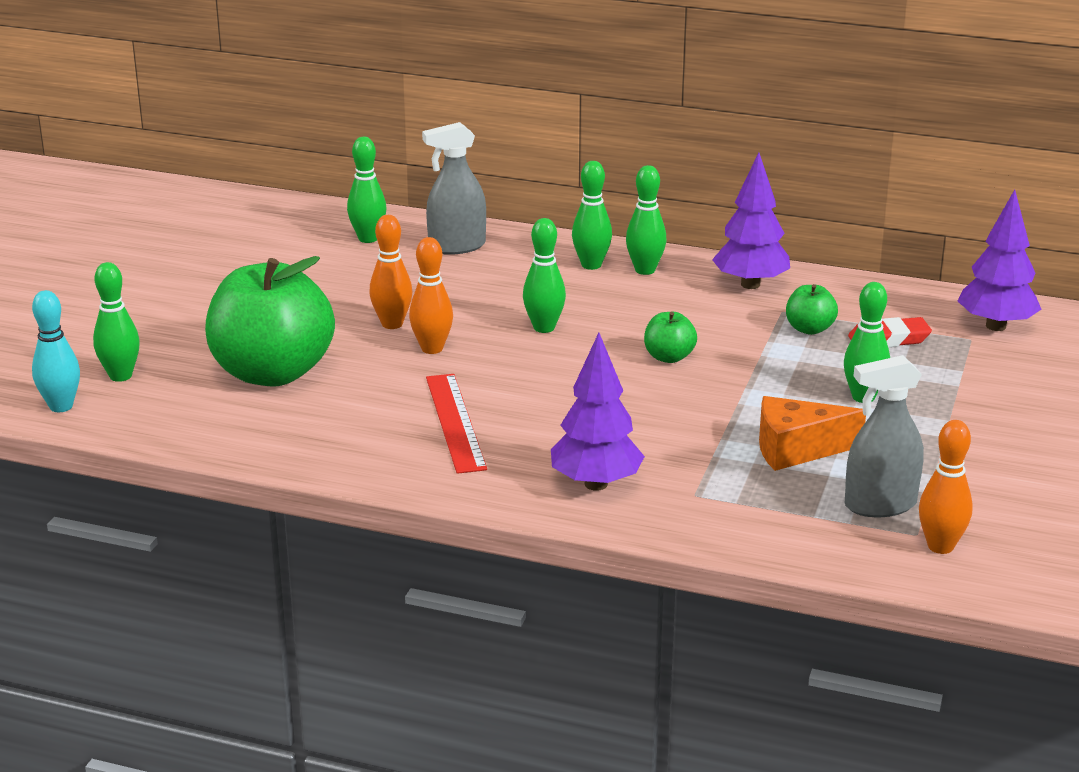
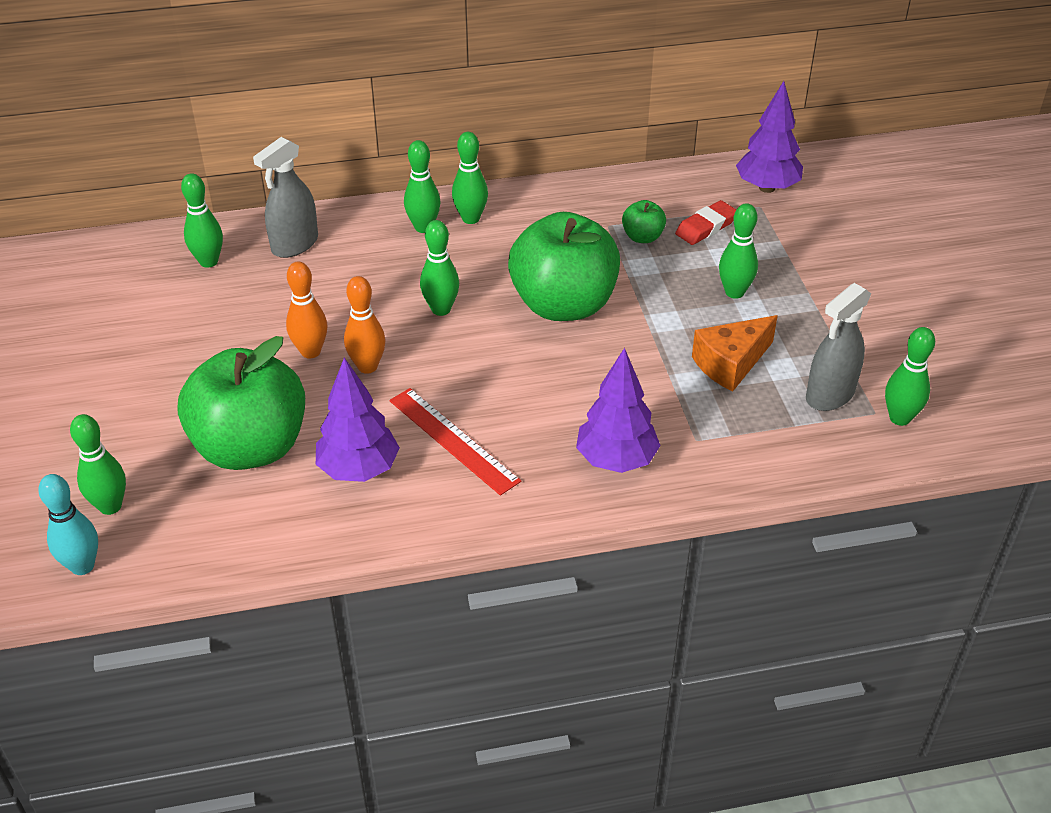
camera: 30 degrees left, 15 degrees up
(669, 357) = (563, 305): green apple -> green apple, size x2.36
(750, 284) = (563, 206): purple tree -> purple tree (359, 470)
(940, 546) = (899, 418): orange bowling pin -> green bowling pin

